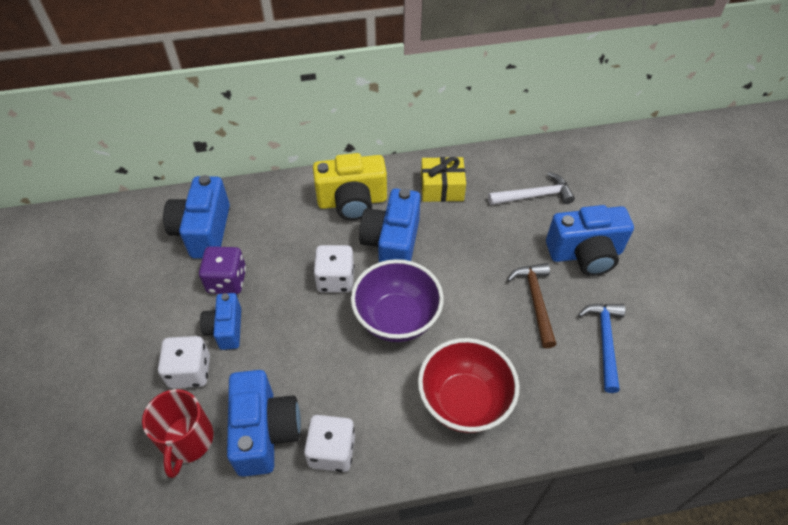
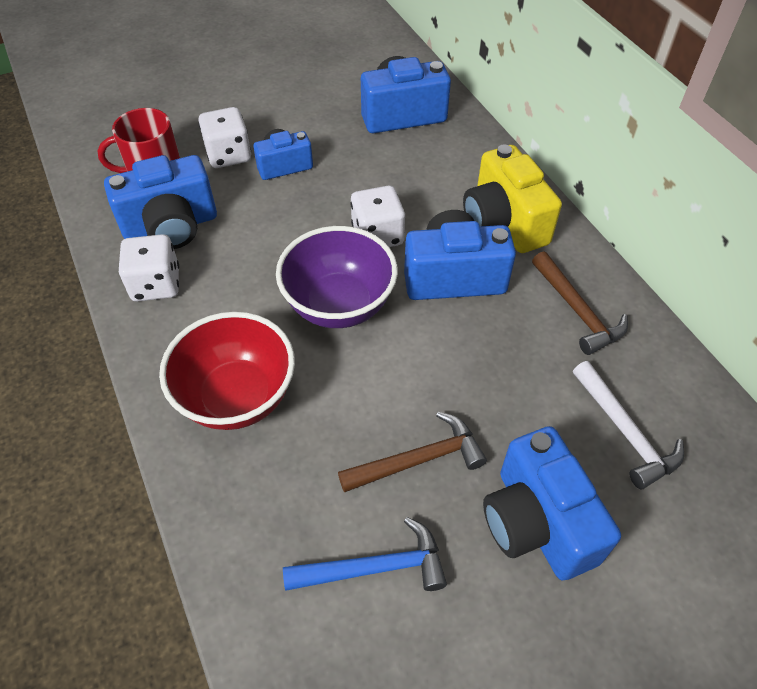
camera: 75 degrees right, 0 degrees up
(227, 281) = (344, 149): purple dice -> none
(442, 188) = (577, 311): yellow gift -> brown hammer

